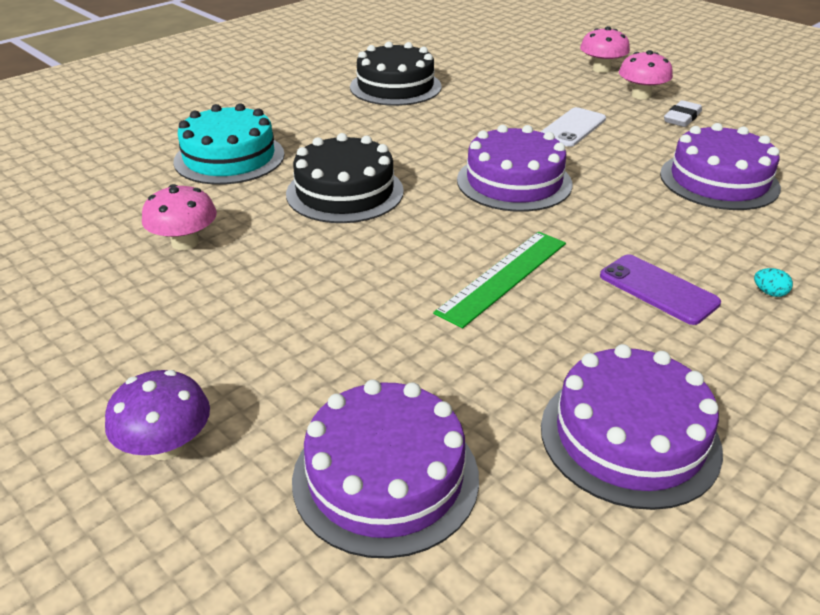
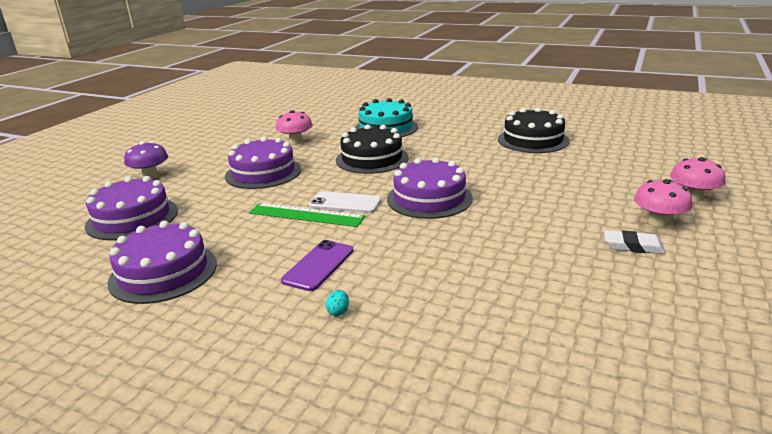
camera: 70 degrees right, 10 degrees down
(572, 128) = (544, 204): white phone -> white phone (345, 203)
(719, 180) = (515, 276): purple cake -> purple cake (263, 172)

